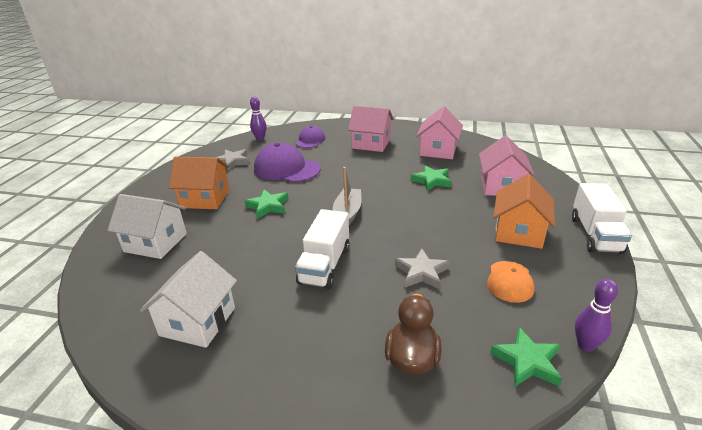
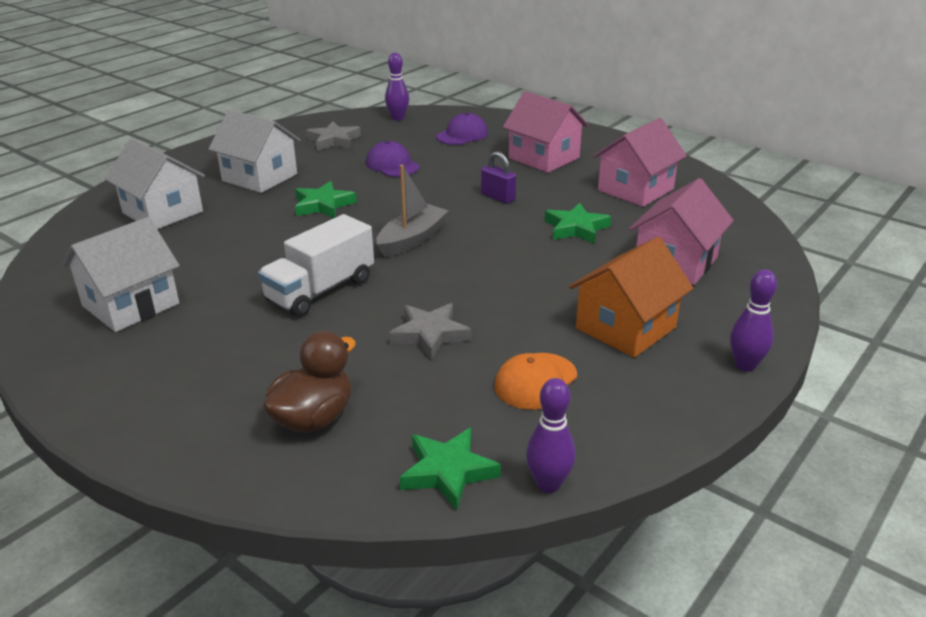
camera: 25 degrees right, 0 degrees up
(205, 199) = (260, 177): orange house -> white house
(286, 169) = (392, 165): purple cap -> purple cap, size x0.58
(370, 173) = (498, 197): none -> purple padlock
(595, 234) = (745, 365): white truck -> purple bowling pin

